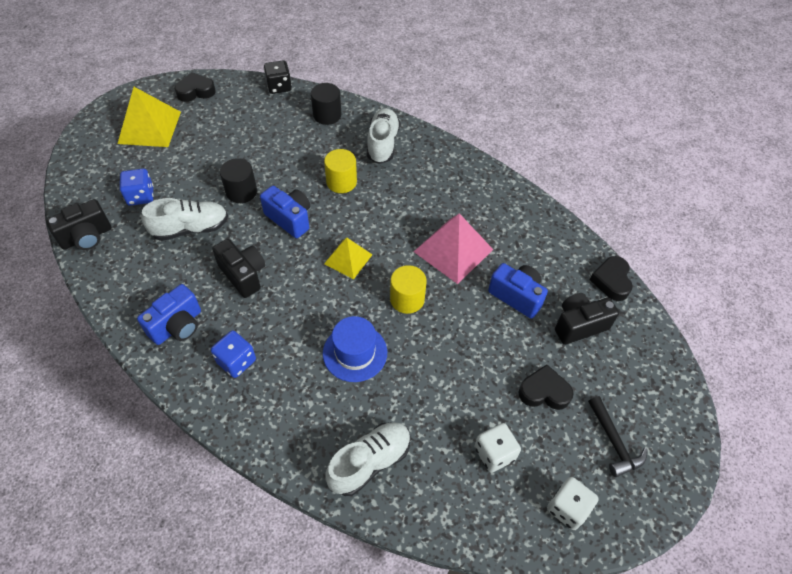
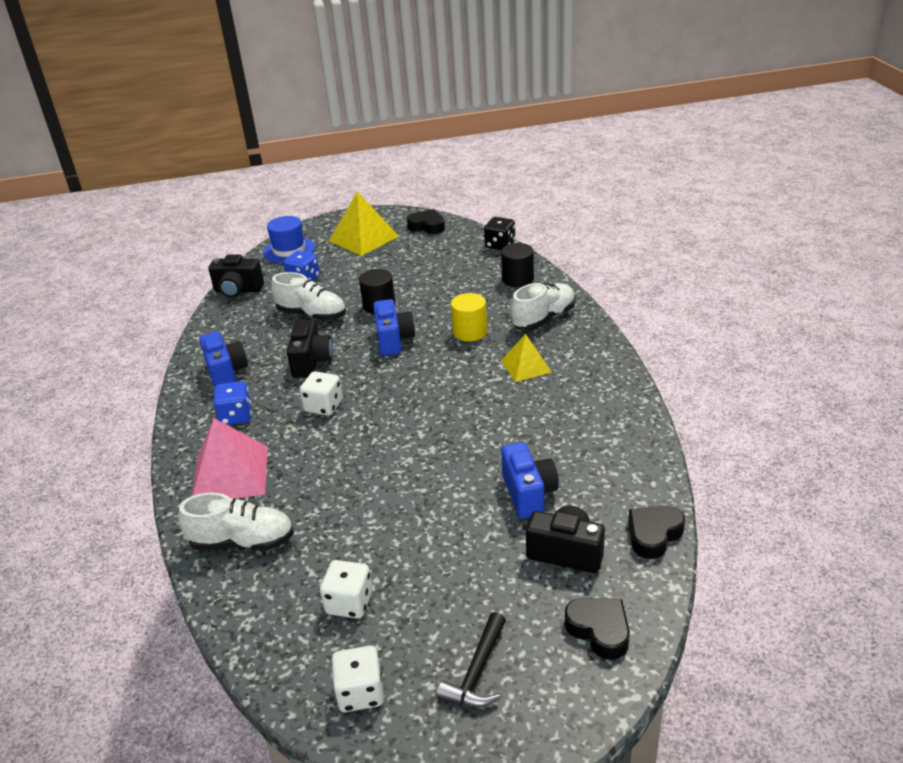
camera: 45 degrees right, 20 degrees down
(177, 326) = (226, 372): blue camera -> blue camera turned 105 degrees counterclockwise
(300, 310) = (324, 406): none -> white dice
(348, 259) = (406, 389): yellow pyramid -> yellow pyramid (526, 366)
(355, 353) = (328, 458): blue hat -> blue hat (289, 250)
(407, 299) = (420, 443): yellow cylinder -> none
(453, 250) = (510, 427): pink pyramid -> pink pyramid (230, 474)
(544, 392) = (458, 585): black heart -> black heart (599, 630)

